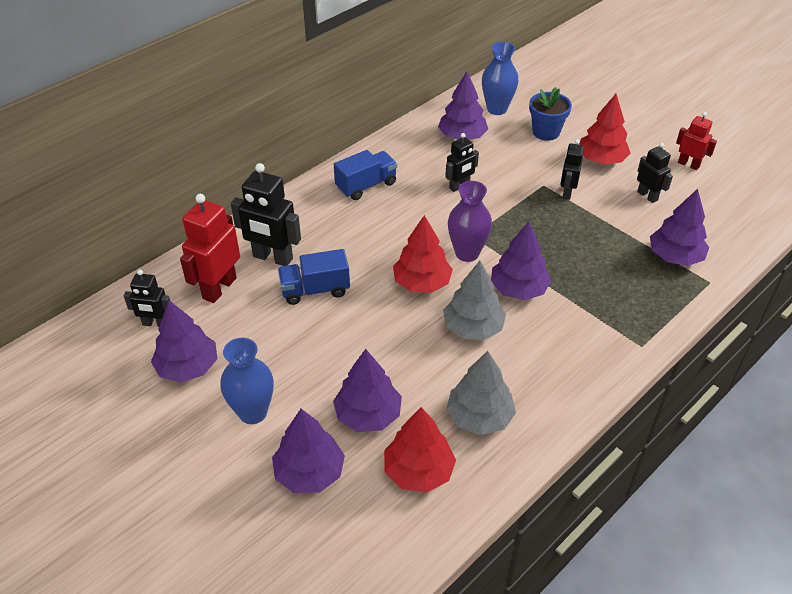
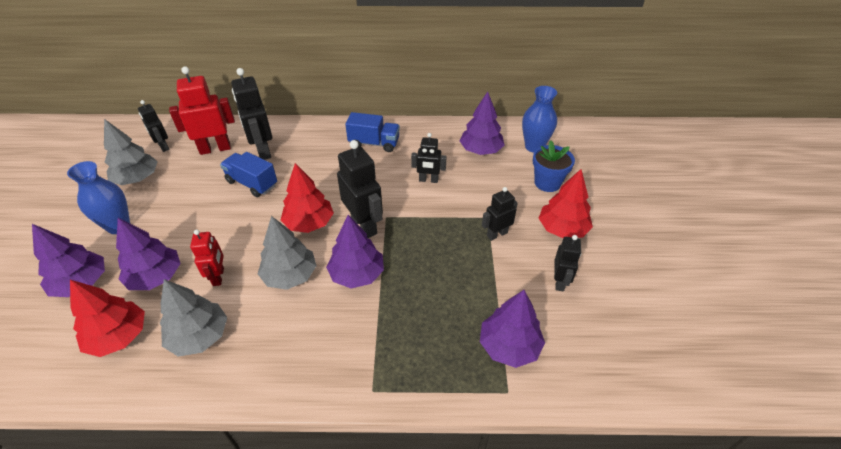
camera: 45 degrees right, 0 degrees up
(187, 367) = (137, 179): purple tree -> grey tree
(467, 253) = (364, 225): purple vase -> black robot
(688, 164) = (638, 283): red robot -> red robot (218, 276)

